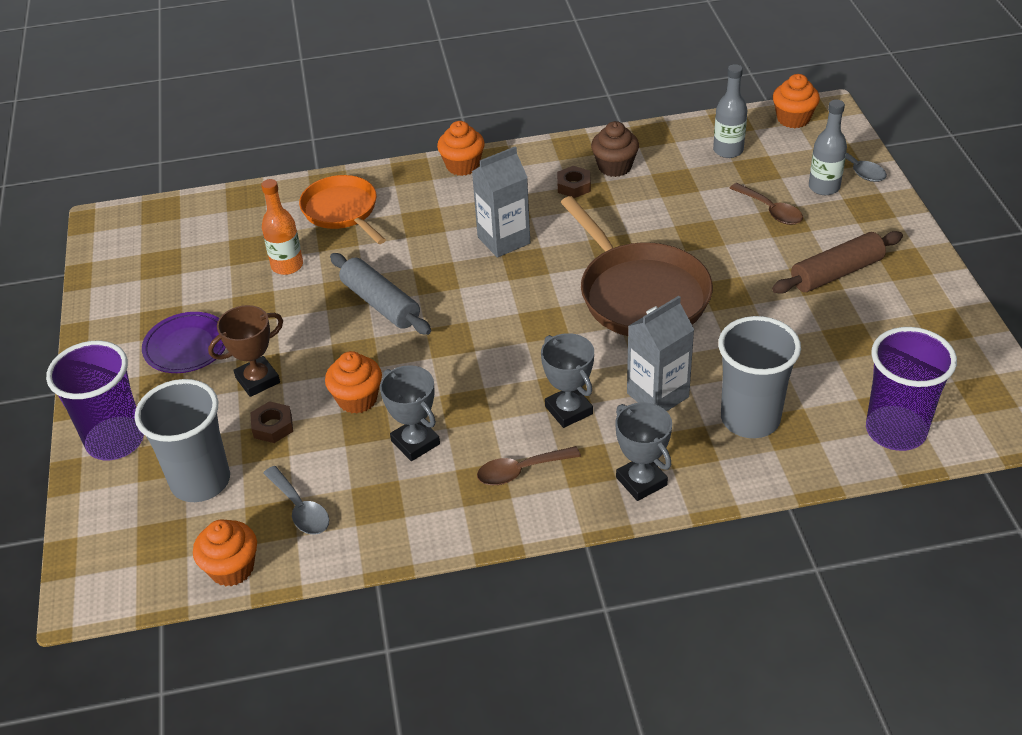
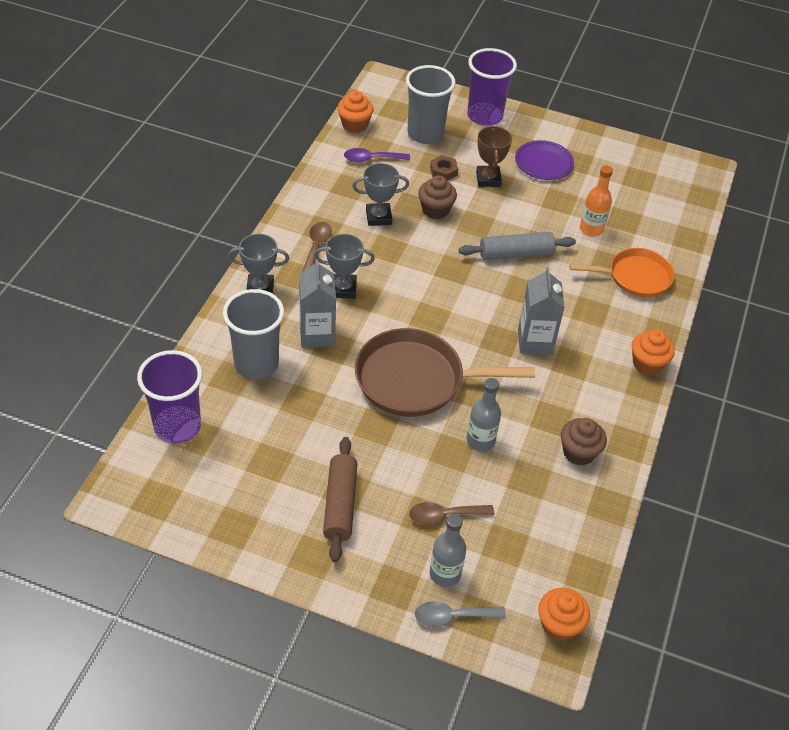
camera: 115 degrees right, 5 degrees up
(300, 509) = (371, 159): grey spoon -> purple spoon
(357, 399) = (435, 210): orange cupcake -> brown cupcake
(574, 186) = (571, 413): brown nut -> none
(728, 150) = (546, 542): grey bottle -> grey bottle (480, 441)

